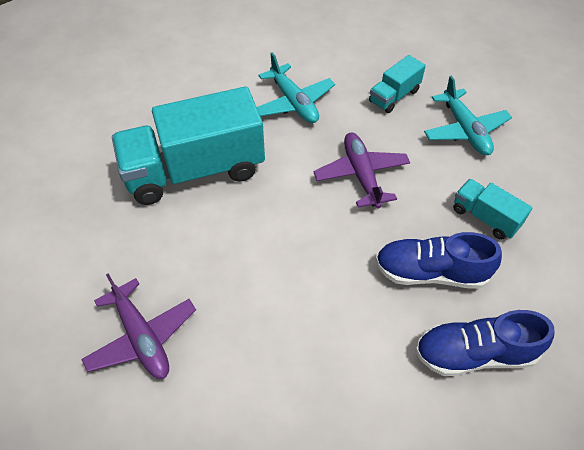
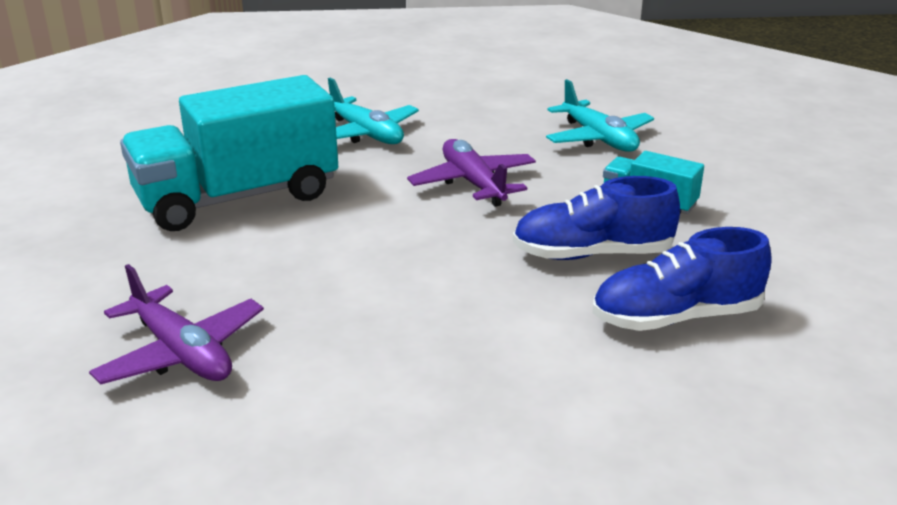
camera: 10 degrees left, 25 degrees down
(394, 96) = (498, 120): turquoise truck -> none

